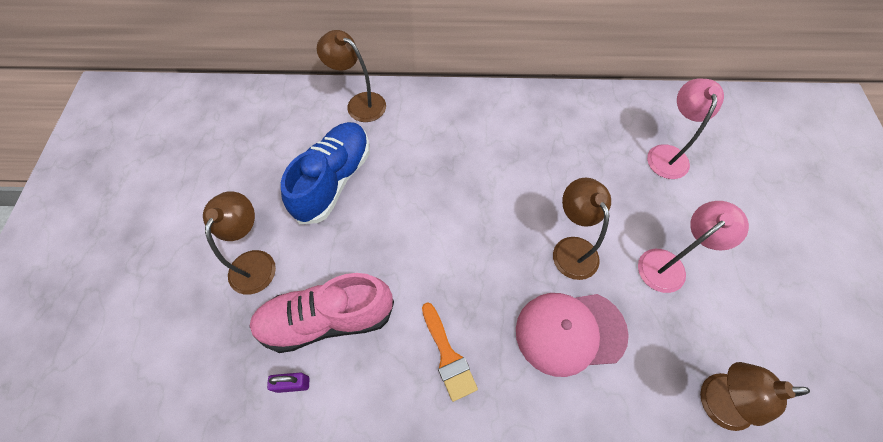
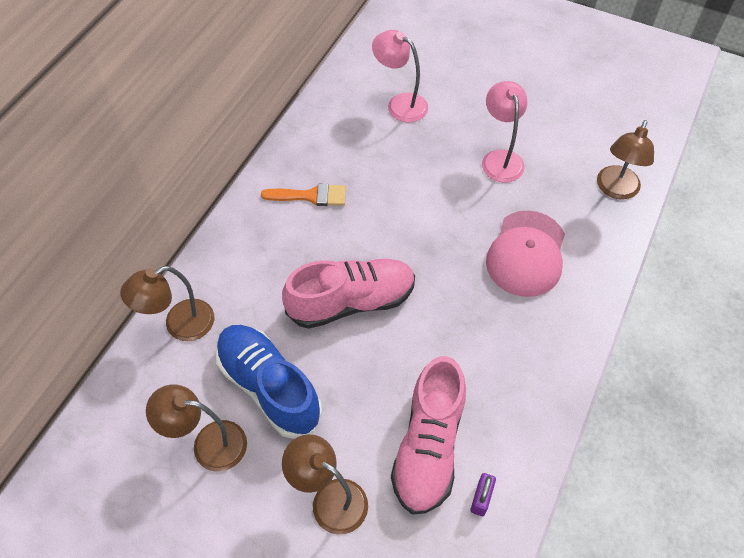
camera: 65 degrees left, 5 degrees down
(436, 203) = (351, 302): none -> pink shoe
(448, 356) = (509, 354): orange brush -> orange brush (310, 196)
(571, 248) = (453, 216): brown lamp -> brown lamp (208, 444)

